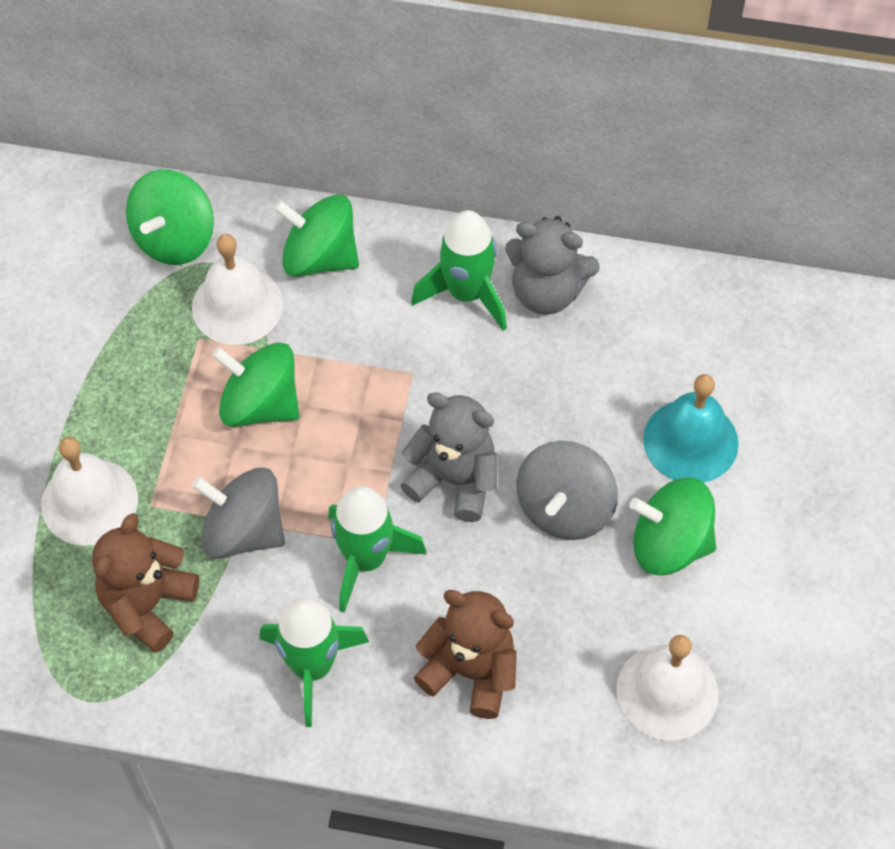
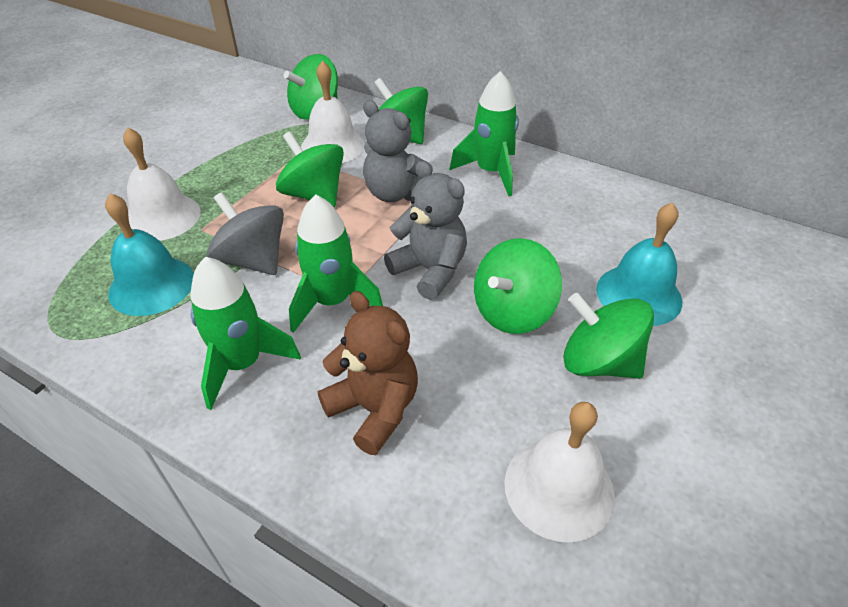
camera: 20 degrees right, 15 degrees down
(147, 604) = (151, 285): brown teddy bear -> turquoise bell
(547, 292) = (550, 183): grey teddy bear -> grey teddy bear (395, 193)
(564, 508) = (512, 311): grey spinning top -> green spinning top

